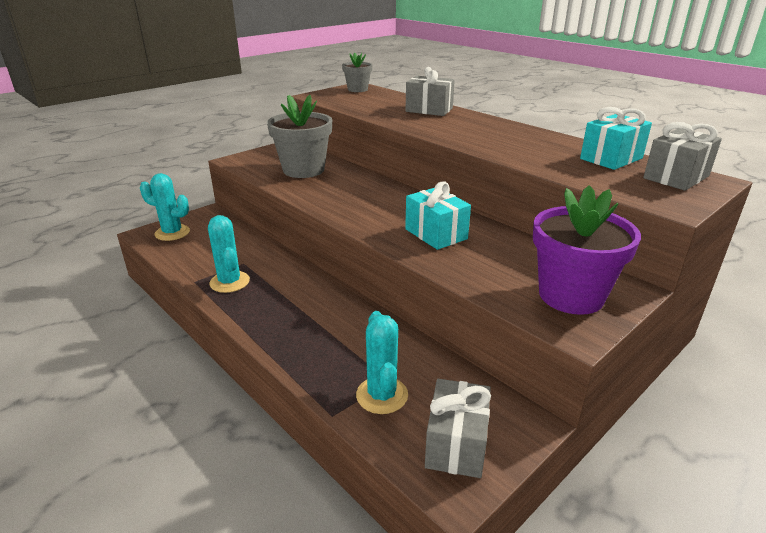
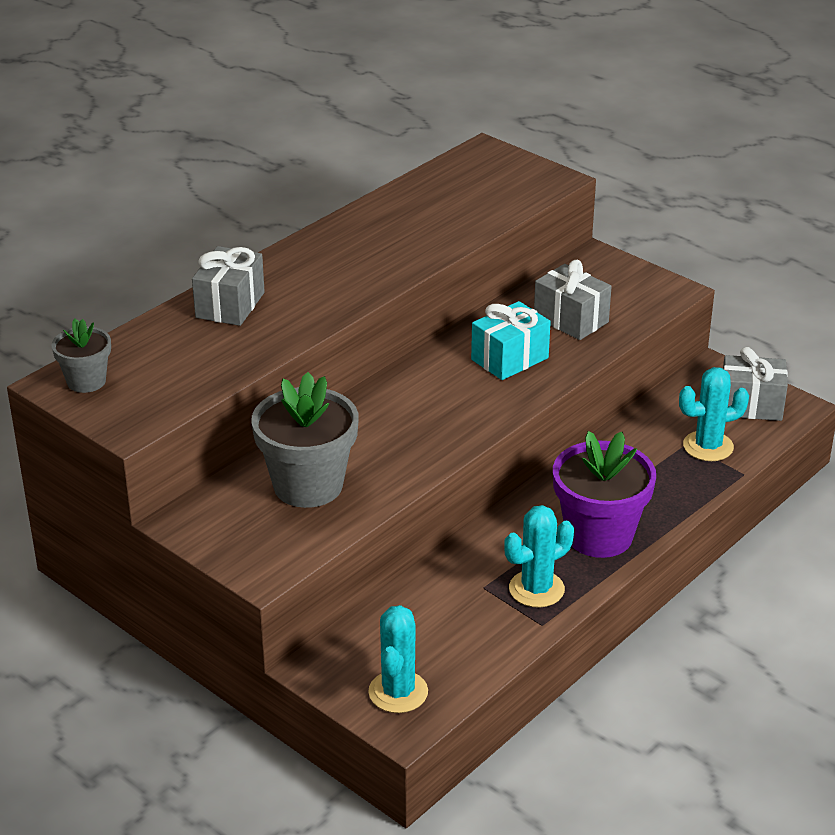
camera: 95 degrees left, 5 degrees up
(571, 295) = (617, 287): purple flower pot -> purple flower pot (599, 535)
(611, 158) = (432, 191): turquoise gift -> none
(676, 177) = (482, 165): grey gift -> grey gift (571, 320)

